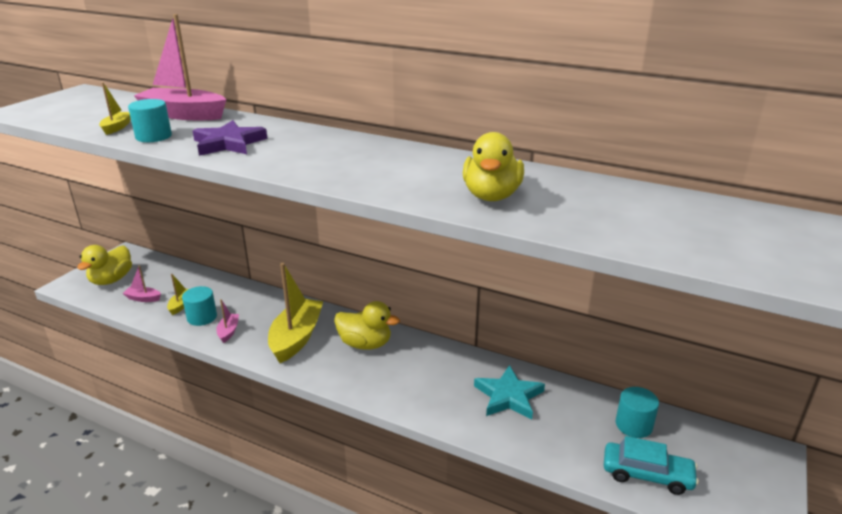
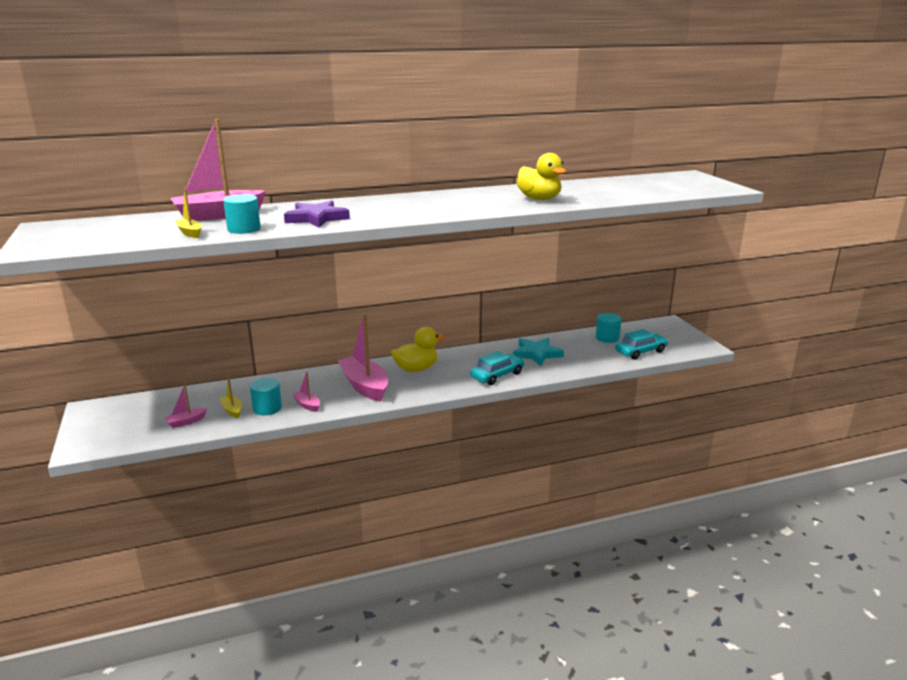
camera: 45 degrees left, 5 degrees down
(111, 280) = (122, 426): yellow duck -> none
(296, 338) = (365, 386): yellow boat -> pink boat
(422, 399) = (497, 375): none -> turquoise car

